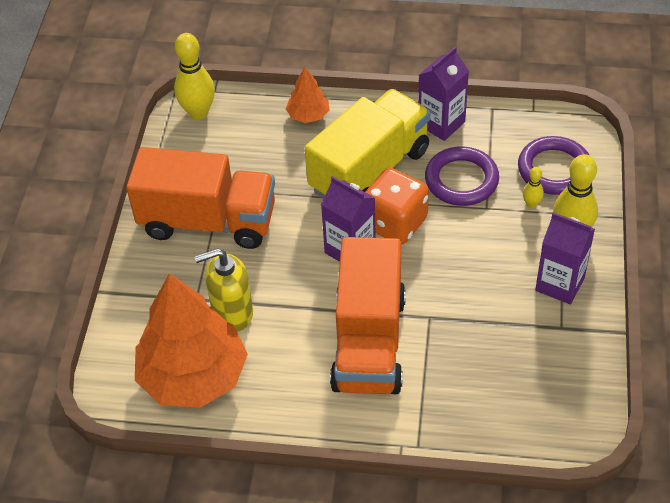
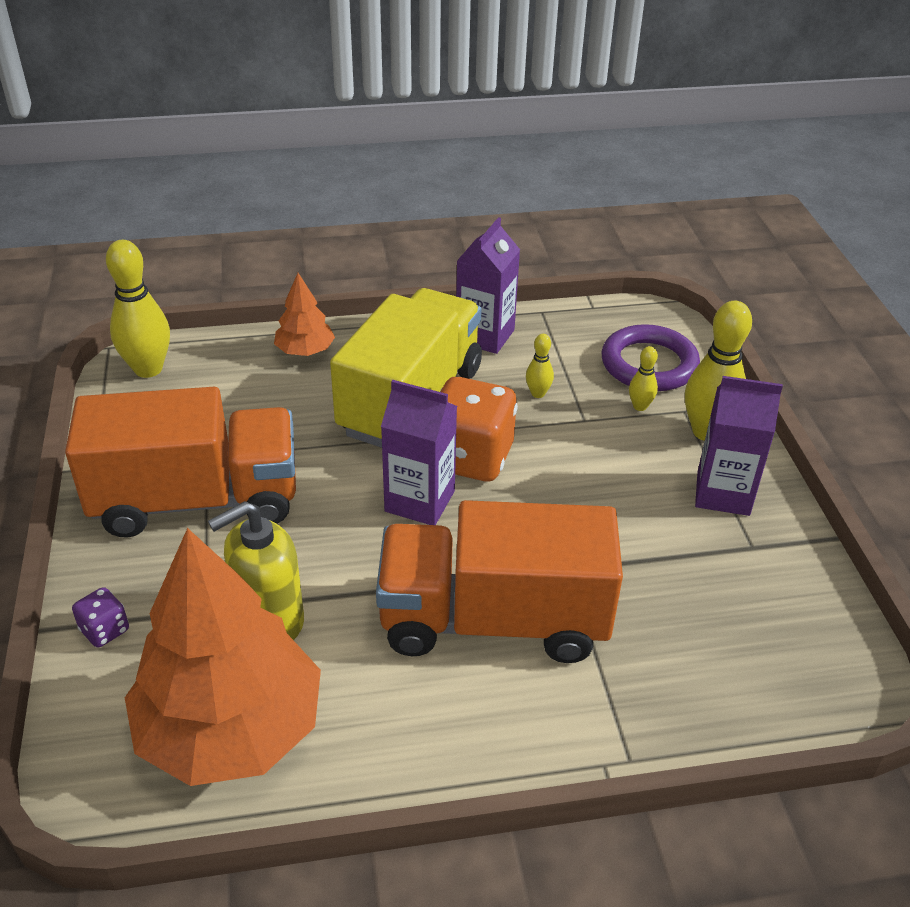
camera: 20 degrees left, 10 degrees down
(135, 300) = (105, 630): none -> purple dice
(368, 342) = (493, 620): orange truck -> orange truck turned 105 degrees clockwise
(461, 180) = (538, 393): purple ring -> yellow bowling pin

